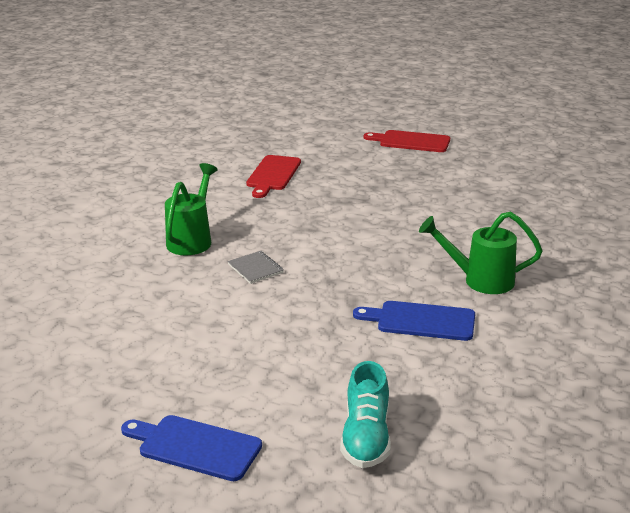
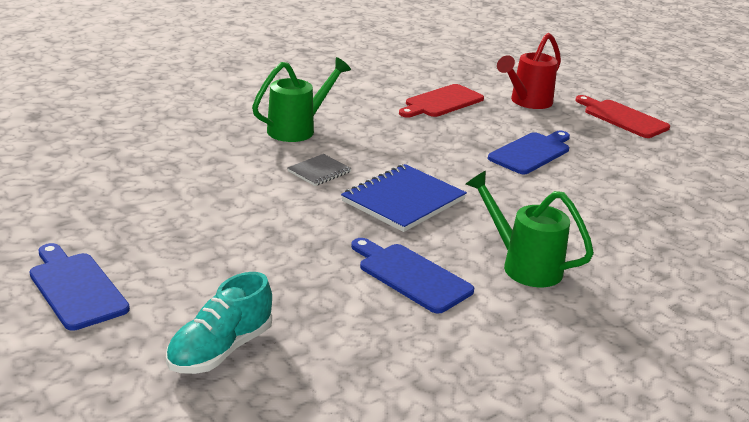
camera: 30 degrees right, 0 degrees up
(255, 269) = (319, 172): grey notebook -> grey notebook turned 45 degrees clockwise
(333, 152) = (527, 102): none -> red watering can
(345, 266) = (403, 200): none -> blue notebook
(384, 192) = (531, 152): none -> blue cutting board

